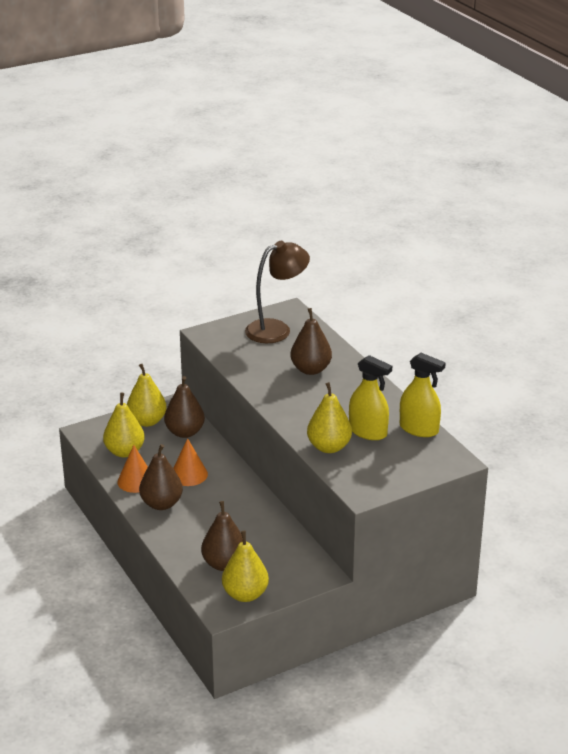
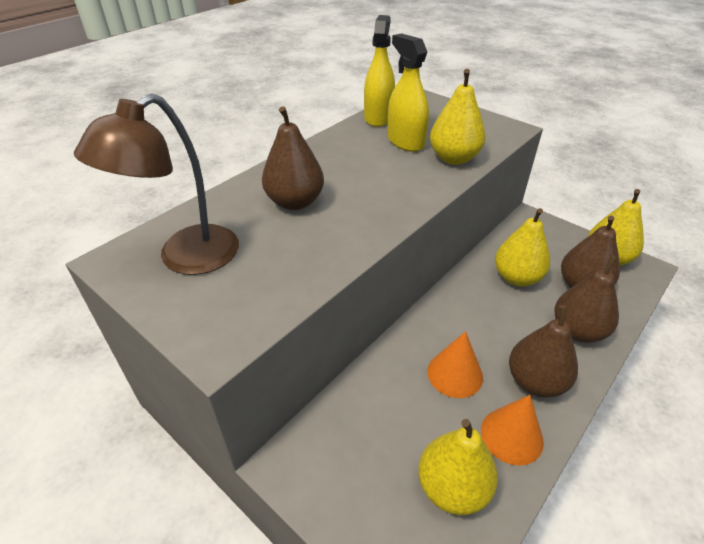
camera: 110 degrees left, 10 degrees up
(147, 421) = (350, 490): yellow pear -> yellow pear (516, 278)
(185, 432) = (358, 417): brown pear -> brown pear (577, 331)
(276, 329) = (186, 258): brown lamp -> brown lamp turned 90 degrees counterclockwise
(368, 432) = (405, 142): yellow spray bottle -> yellow spray bottle turned 45 degrees counterclockwise

